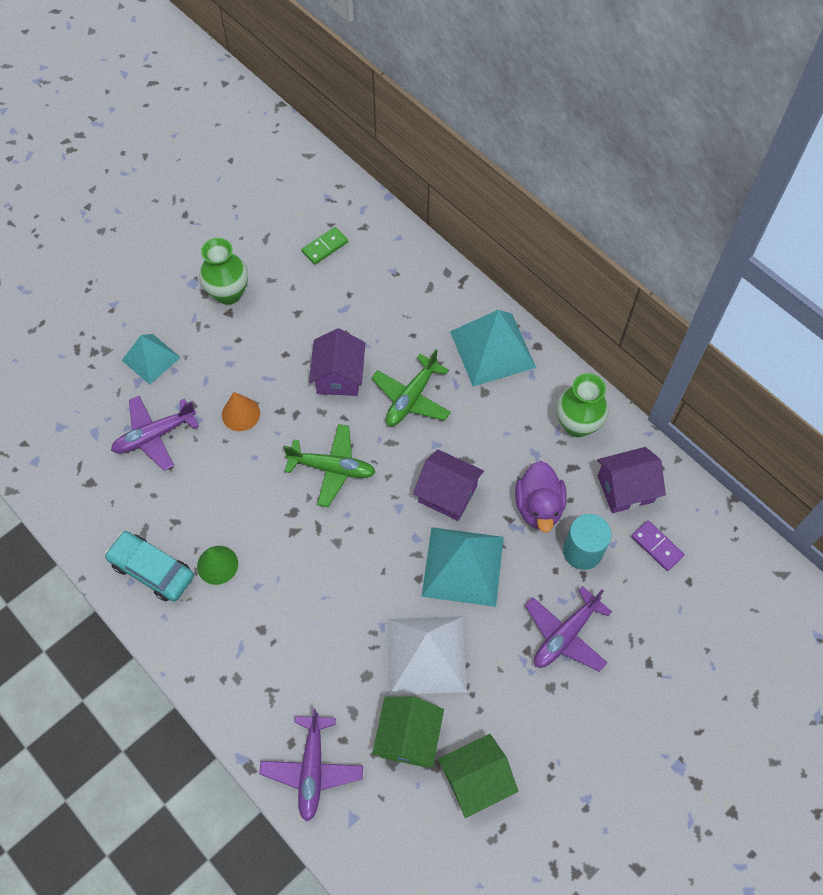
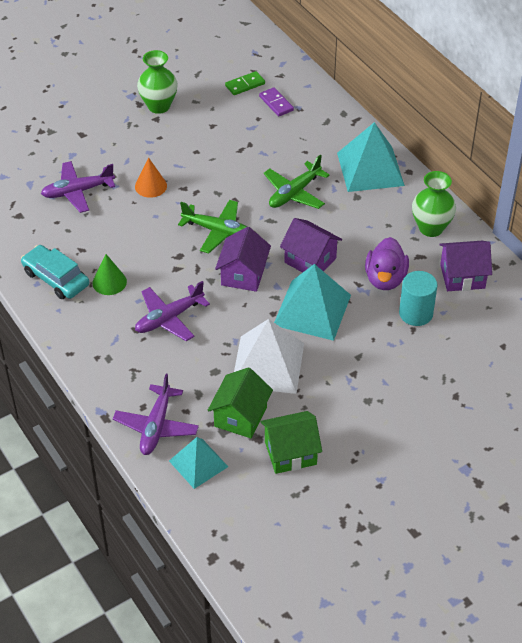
camera: 10 degrees right, 15 degrees down
(151, 359) = (86, 141): turquoise pyramid -> turquoise pyramid (198, 463)
(339, 376) = (237, 171): purple house -> purple house (243, 274)
(565, 635) = (388, 367): purple plane -> purple plane (169, 318)
(657, 546) = (480, 318): purple domino -> purple domino (276, 103)

